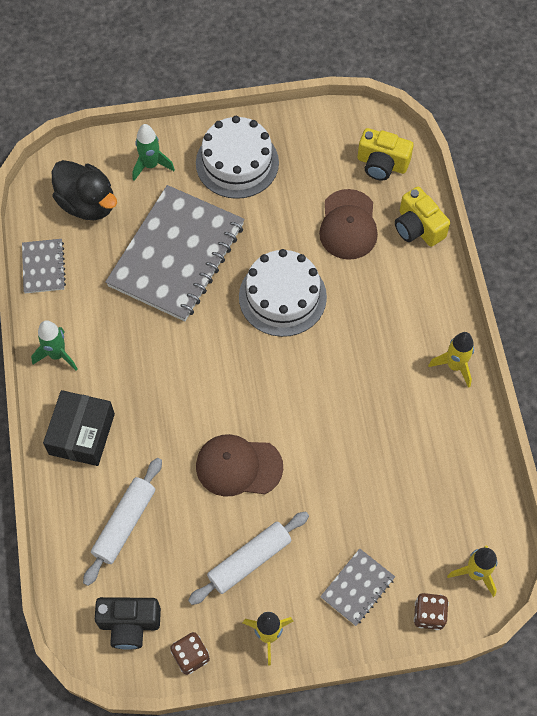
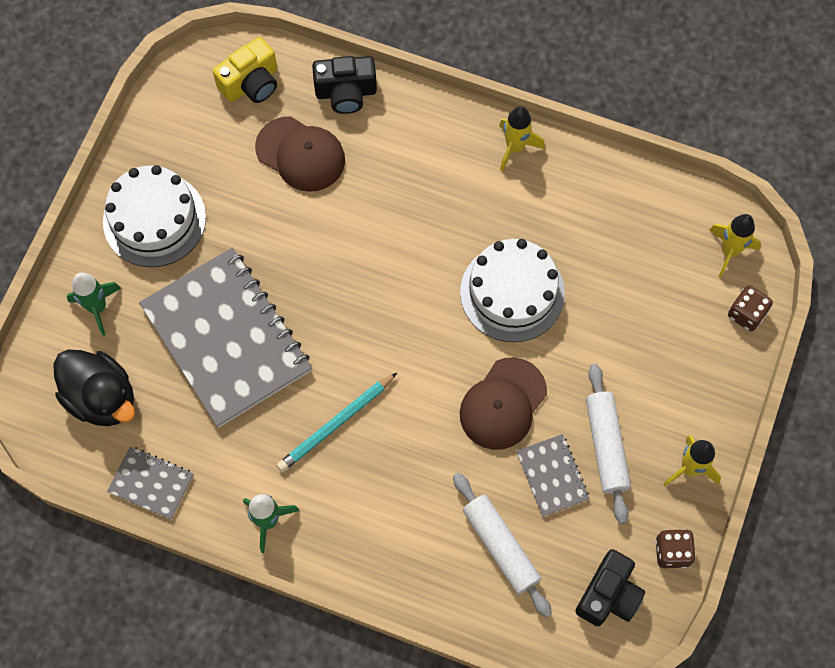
camera: 60 degrees left, 5 degrees up
(82, 434) = (376, 540): black box -> none
(88, 204) = (102, 398): black duck -> black duck turned 60 degrees clockwise
(155, 360) = (336, 423): none -> turquoise pencil
(282, 296) = (342, 261): white cake -> white cake (512, 292)
(357, 587) = (687, 362): grey notebook -> grey notebook (552, 476)
(418, 227) = (346, 92): yellow camera -> black camera

